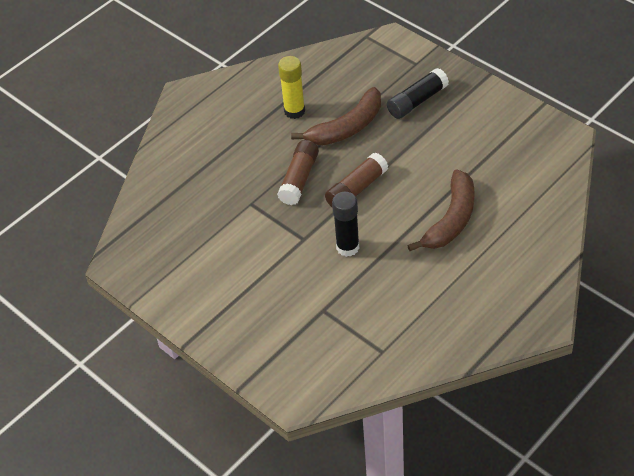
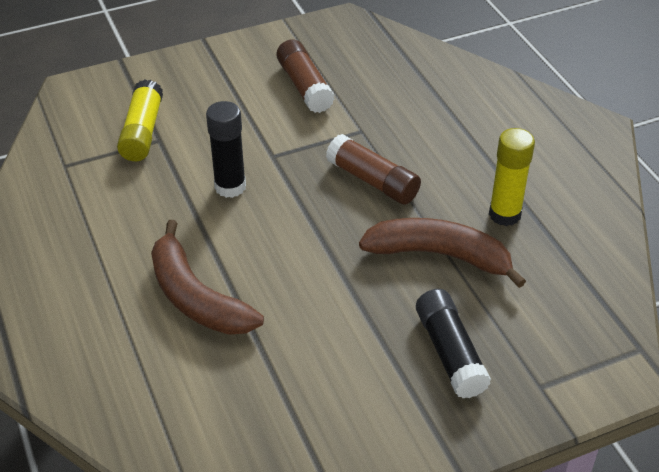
camera: 110 degrees right, 5 degrees down
(320, 324) = (142, 132): none -> yellow glue stick
(347, 127) = (440, 255): brown banana -> brown banana turned 120 degrees clockwise
(356, 189) = (318, 226): brown glue stick -> brown glue stick (304, 86)

